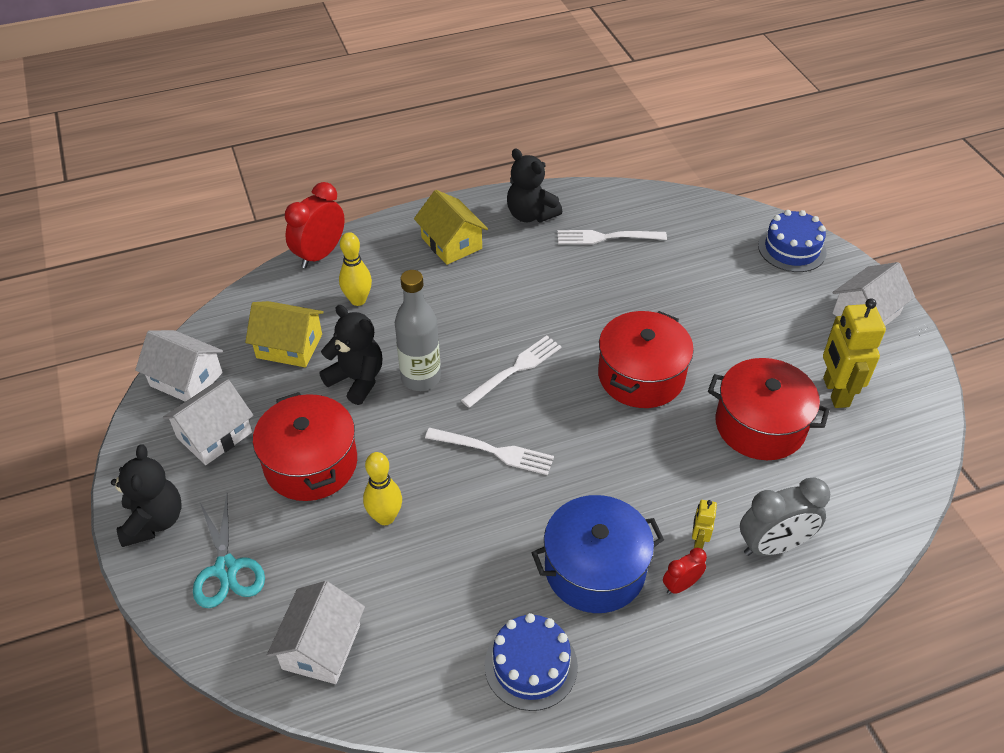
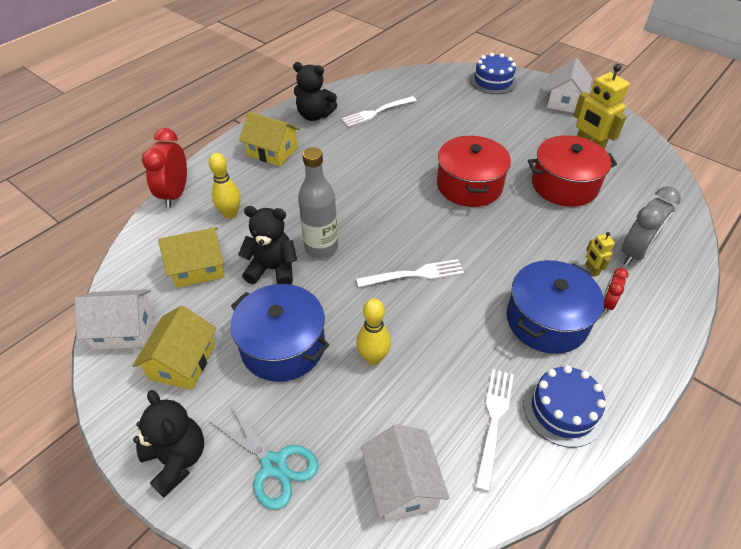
camera: 30 degrees left, 0 degrees up
(214, 435) = (182, 362): white house -> yellow house
(311, 463) = (283, 346): red pot -> blue pot
(515, 369) = (384, 215): white fork -> white fork (493, 421)

